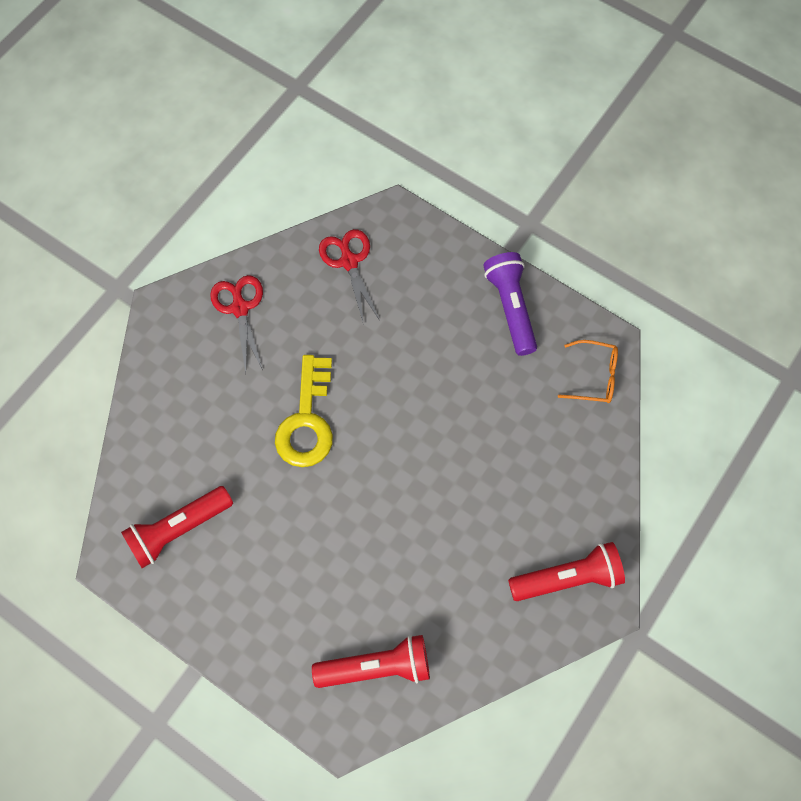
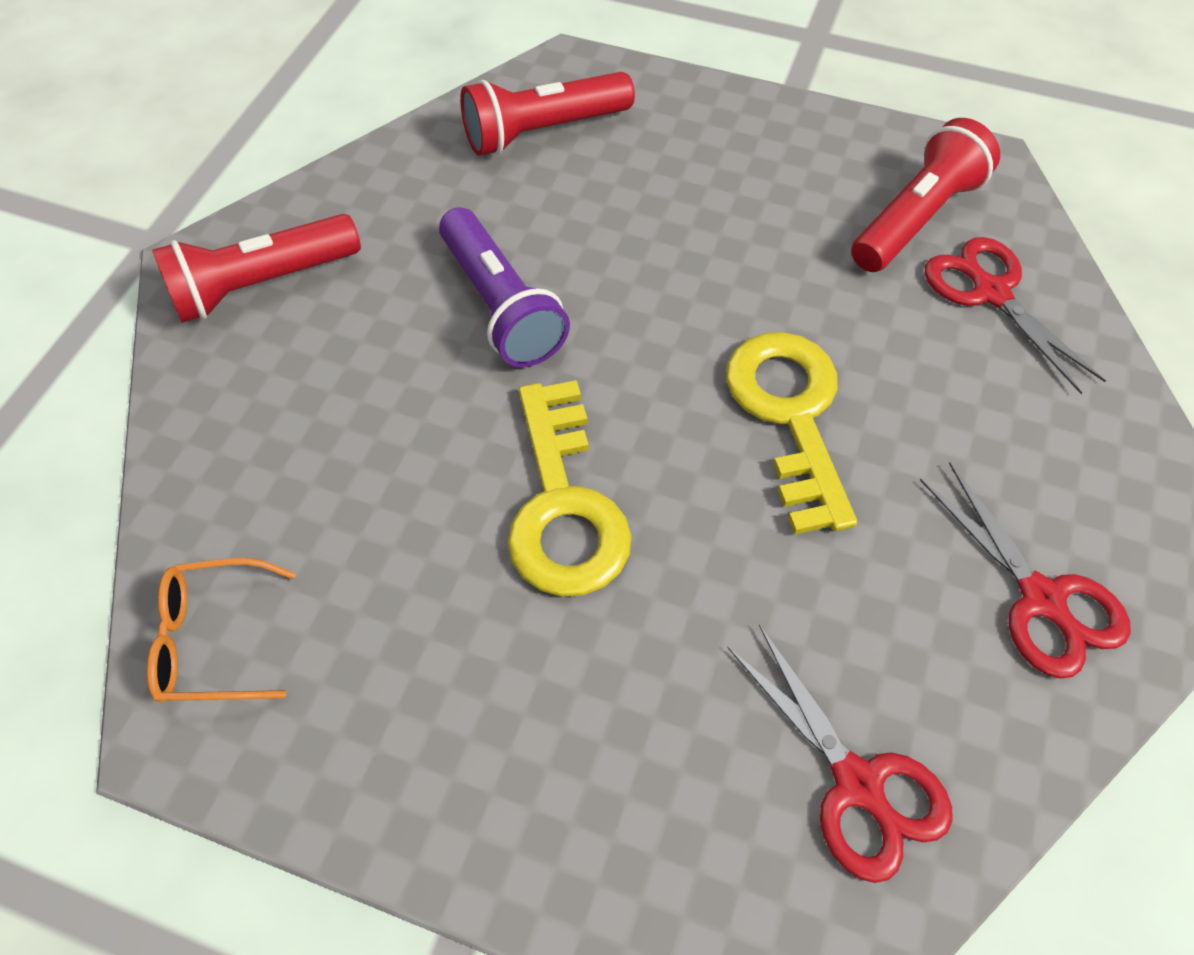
camera: 165 degrees right, 10 degrees down
(167, 467) = (991, 293): none -> red scissors
(430, 401) = (563, 505): none -> yellow key
(511, 308) = (426, 762): purple flashlight -> purple flashlight (501, 306)

